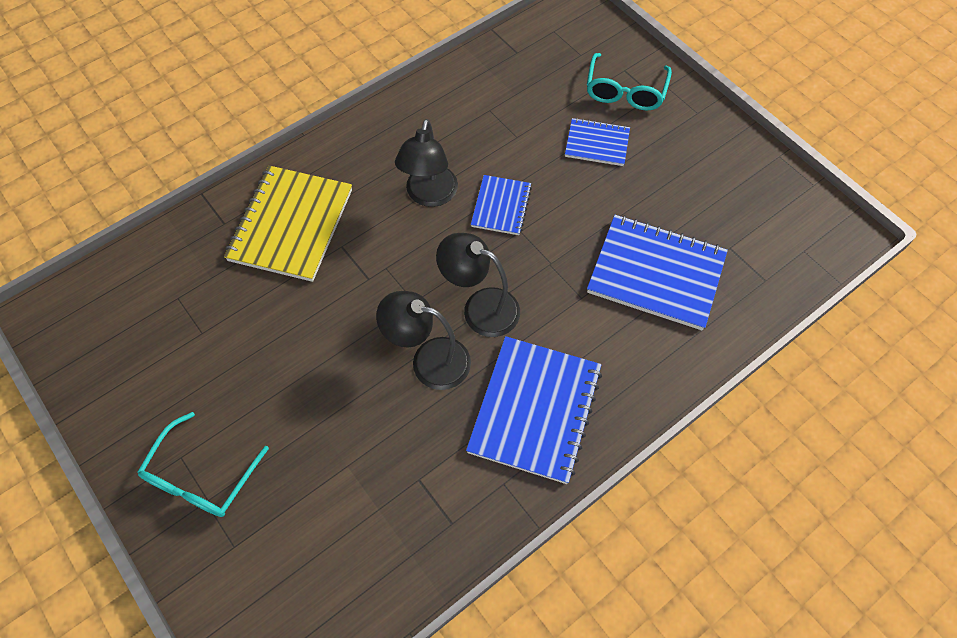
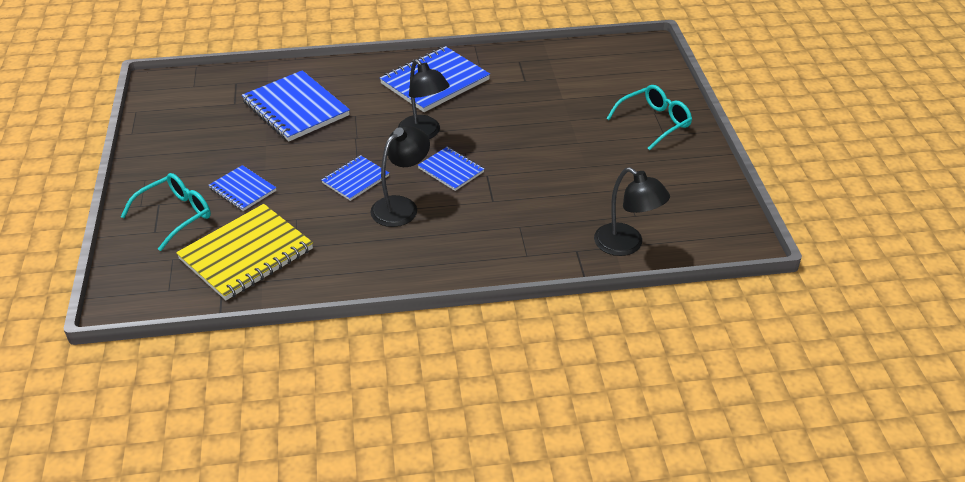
camera: 150 degrees left, 20 degrees down
(291, 225) = (523, 228): yellow notebook -> yellow notebook (246, 254)
(411, 267) = (451, 170): none -> blue notebook
(429, 360) = (479, 122): black lamp -> black lamp (626, 245)

